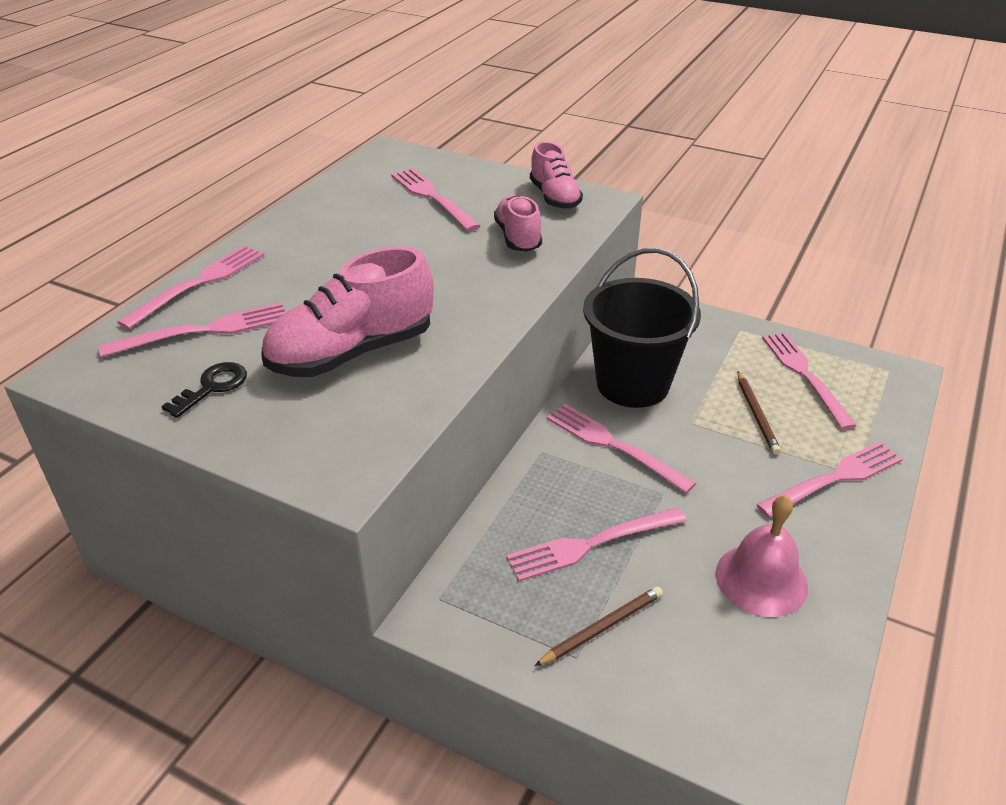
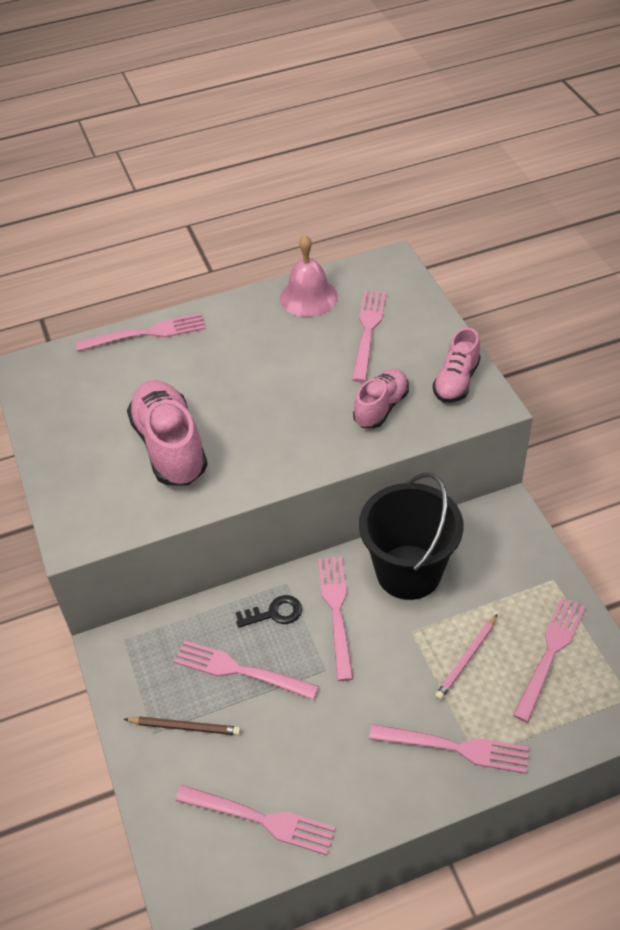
camera: 45 degrees right, 10 degrees up
(205, 330) = (113, 377): pink fork -> pink fork (261, 819)
(212, 387) = (76, 425): black key -> black key (274, 613)
(352, 353) = (170, 447): pink shoe -> pink shoe turned 60 degrees clockwise
(756, 414) = (467, 659): brown pencil -> pink pencil
(761, 579) = (311, 774): pink bell -> pink bell (308, 297)

